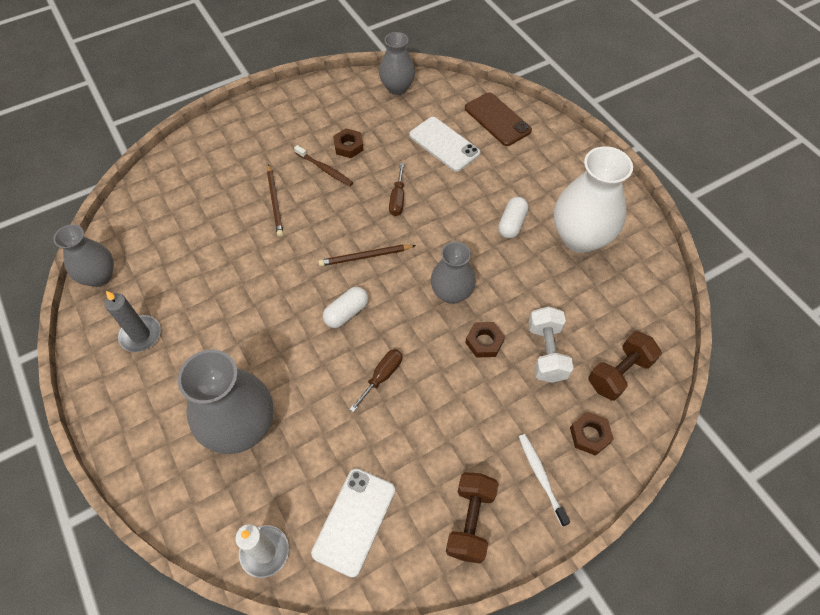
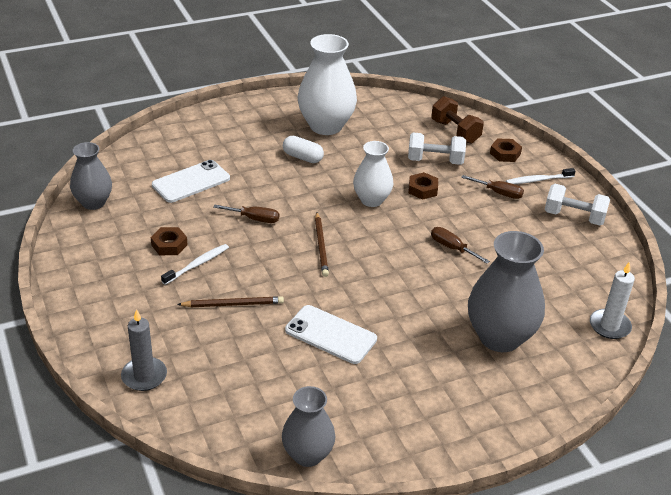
camera: 85 degrees left, 20 degrees down
(141, 335) = (393, 413): grey candle -> grey candle (144, 376)
(325, 169) = (197, 264): brown toothbrush -> white toothbrush
(346, 313) = (384, 263): white capsule -> none
(354, 521) = (579, 274): white phone -> white phone (330, 335)
(451, 293) = (371, 200): grey vase -> white vase
(470, 521) = (574, 217): brown dumbbell -> white dumbbell
(497, 119) = (170, 146): brown phone -> none
(499, 427) = (499, 193): none -> brown screwdriver

